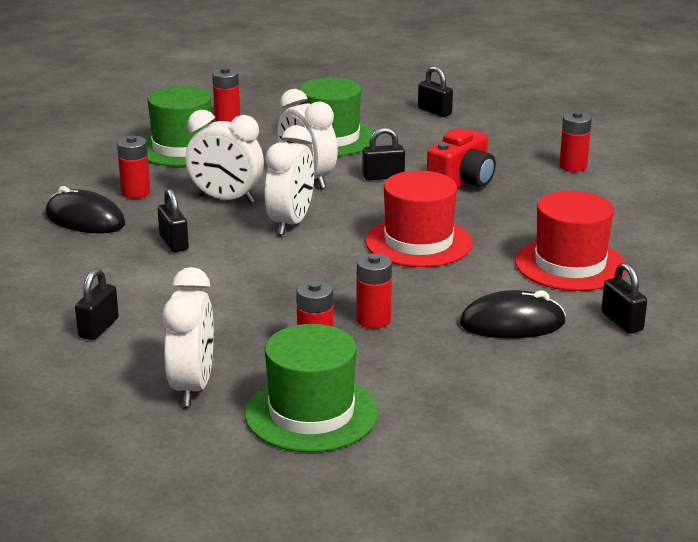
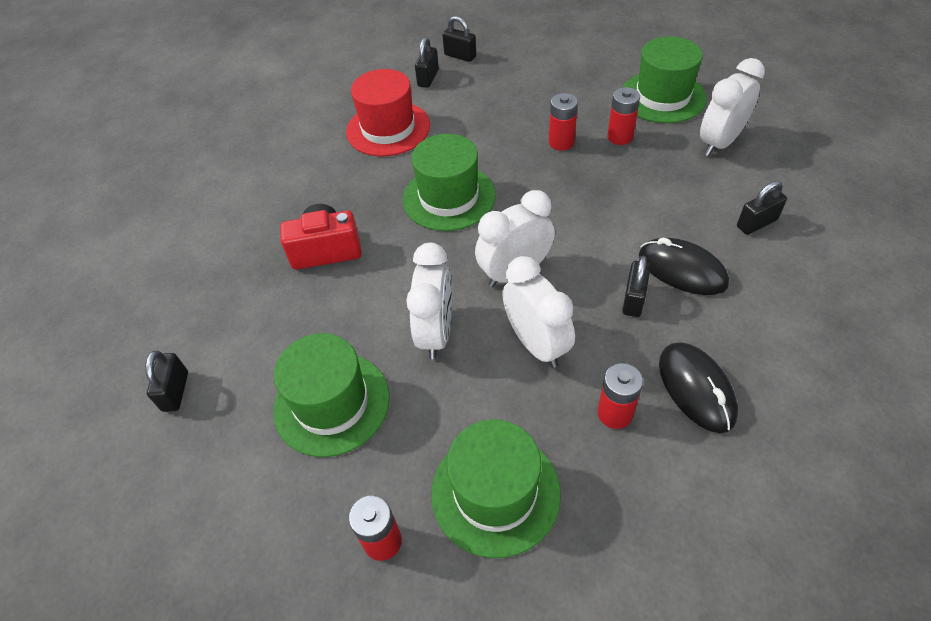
camera: 135 degrees left, 25 degrees up
(383, 177) = (370, 297): black padlock -> black padlock (460, 56)
(418, 242) = (449, 197): red hat -> green hat
(512, 323) = (485, 103): black mouse -> black mouse (682, 270)
(573, 166) = (223, 222): red battery -> none

